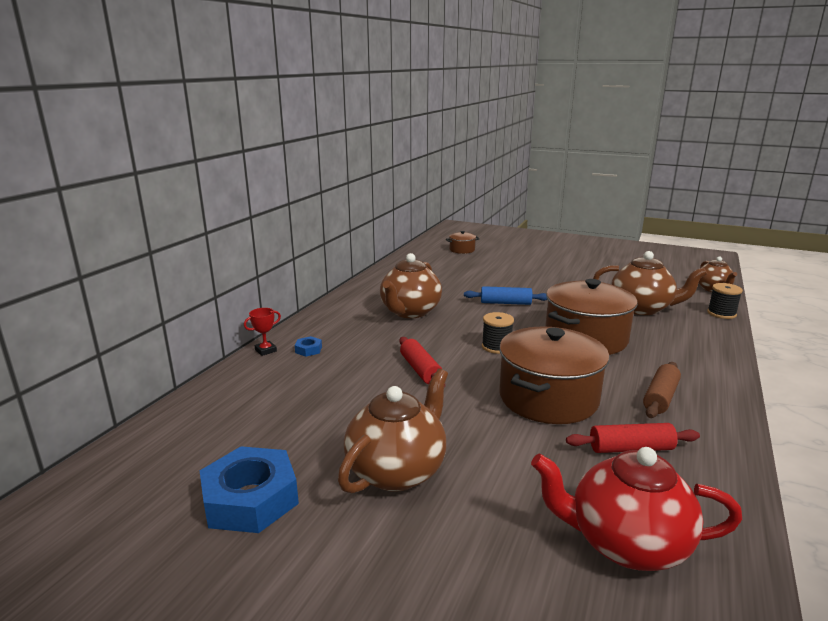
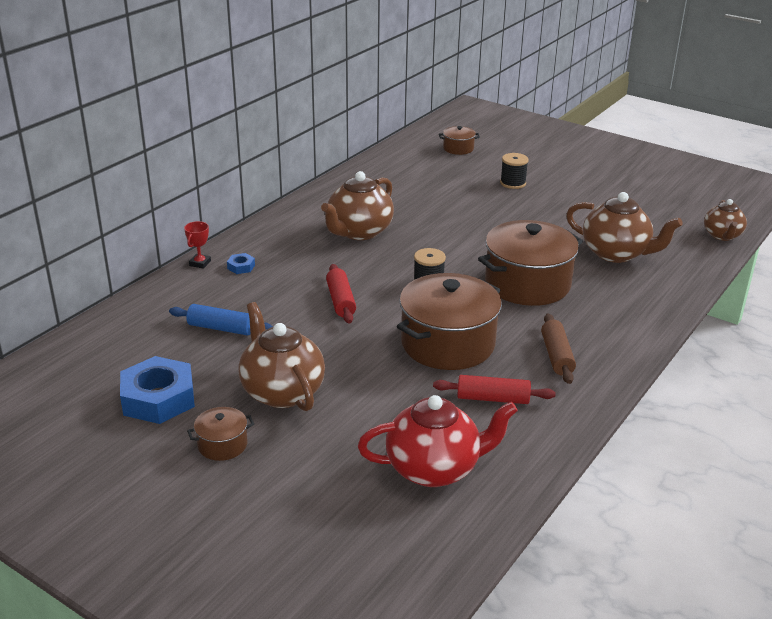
camera: 10 degrees right, 10 degrees up
(265, 350) = (200, 263): red trophy -> red trophy turned 45 degrees counterclockwise
(349, 551) = (222, 445): none -> brown pot
(397, 470) = (281, 391): brown teapot -> brown teapot turned 75 degrees counterclockwise
(505, 303) = (468, 231): blue rolling pin -> blue rolling pin (221, 328)
(625, 544) = (435, 468): red teapot -> red teapot turned 150 degrees clockwise
(660, 397) = (556, 356): brown rolling pin -> brown rolling pin turned 45 degrees counterclockwise
(721, 313) = (702, 269): black spool -> black spool (513, 183)

